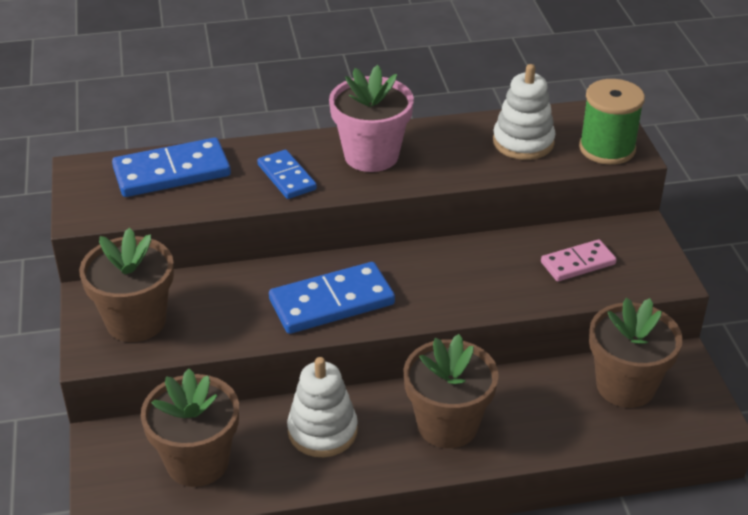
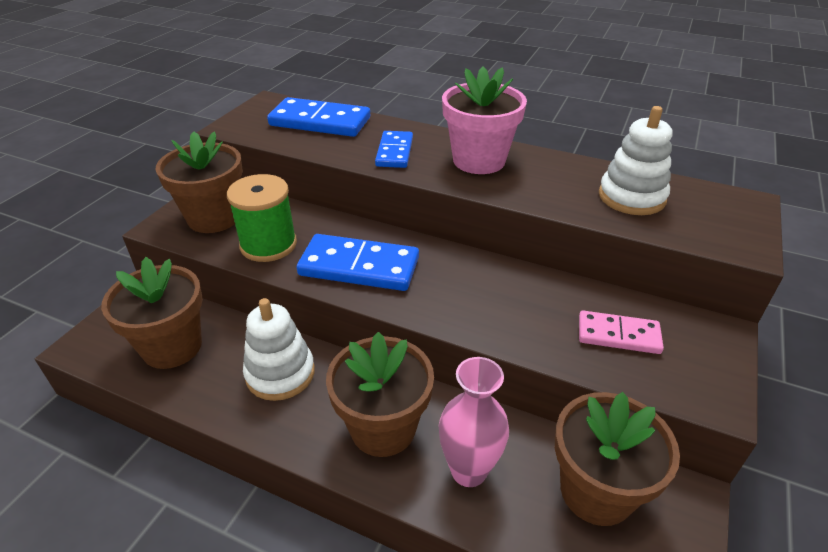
camera: 35 degrees right, 0 degrees up
(534, 419) = (468, 470): none -> pink vase
(607, 148) = (721, 233): green spool -> green spool (268, 245)

